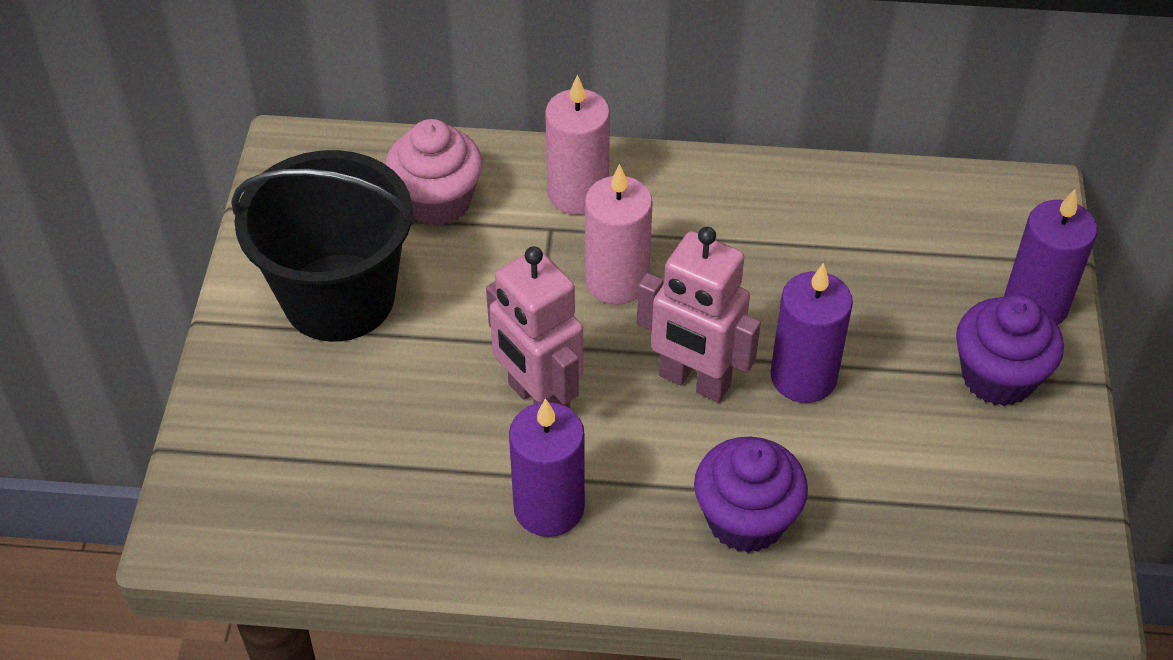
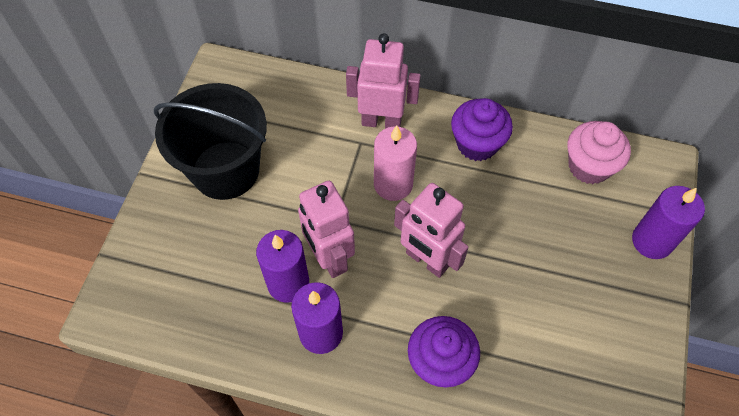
camera: 10 degrees right, 10 degrees up
(437, 201) = (296, 115): pink cupcake -> pink cupcake (589, 166)
(578, 193) = (381, 121): pink candle -> pink robot
(803, 377) = (495, 268): purple candle -> purple candle (288, 283)
(998, 377) = (618, 288): purple cupcake -> purple cupcake (477, 144)

